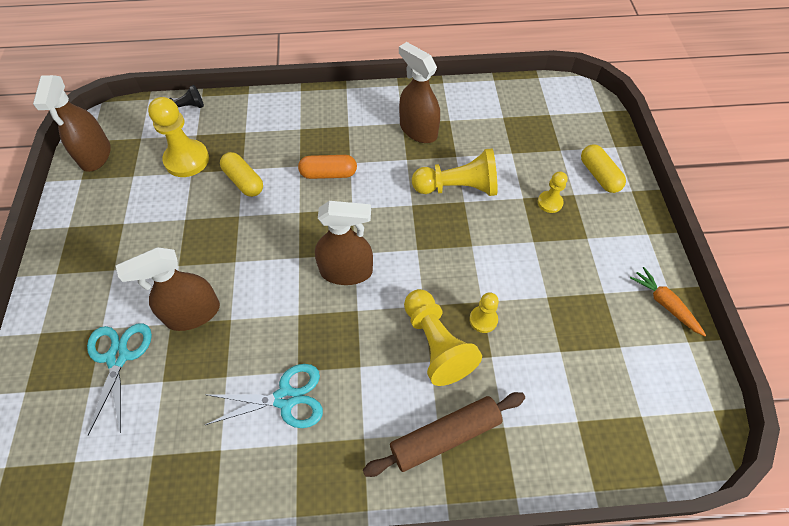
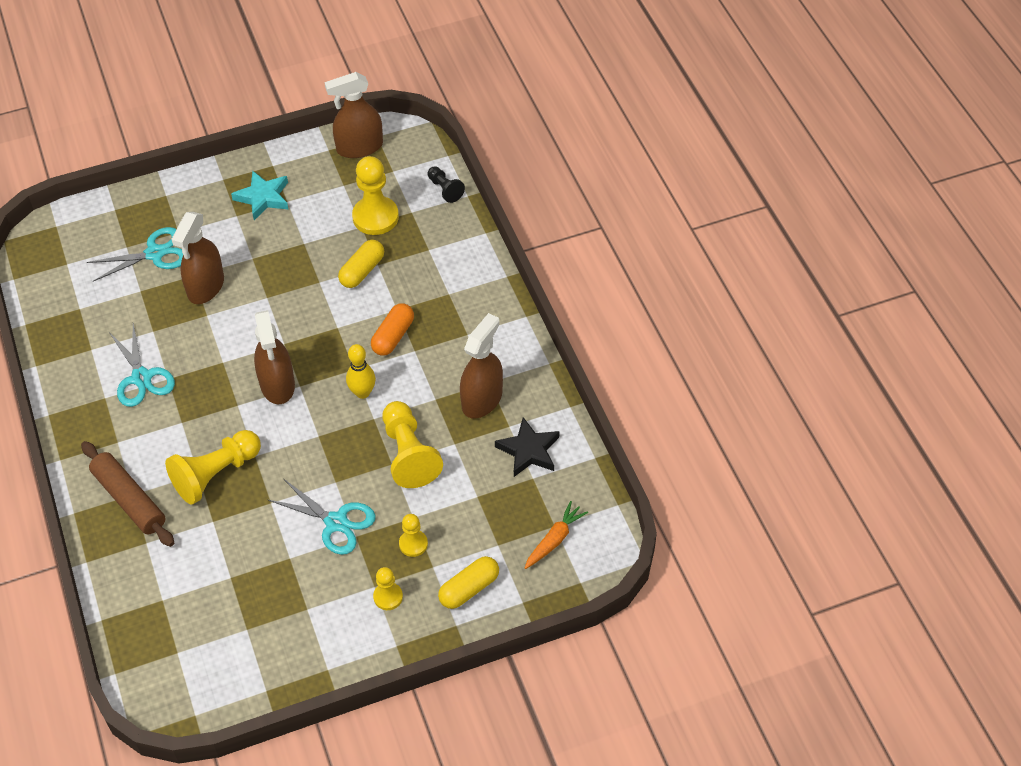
camera: 75 degrees right, 5 degrees down
(105, 242) = (263, 197): none -> turquoise star
(193, 314) = (206, 287): brown spray bottle -> brown spray bottle turned 120 degrees counterclockwise
(328, 174) = (393, 336): orange capsule -> orange capsule turned 45 degrees clockwise
(381, 207) = (362, 392): none -> yellow bowling pin
(477, 113) = (529, 450): none -> black star
(483, 320) = (250, 507): yellow pawn -> yellow pawn (388, 597)
(516, 253) = (336, 522): none -> turquoise scissors
(664, 304) = (306, 666): orange carrot -> orange carrot (554, 540)

